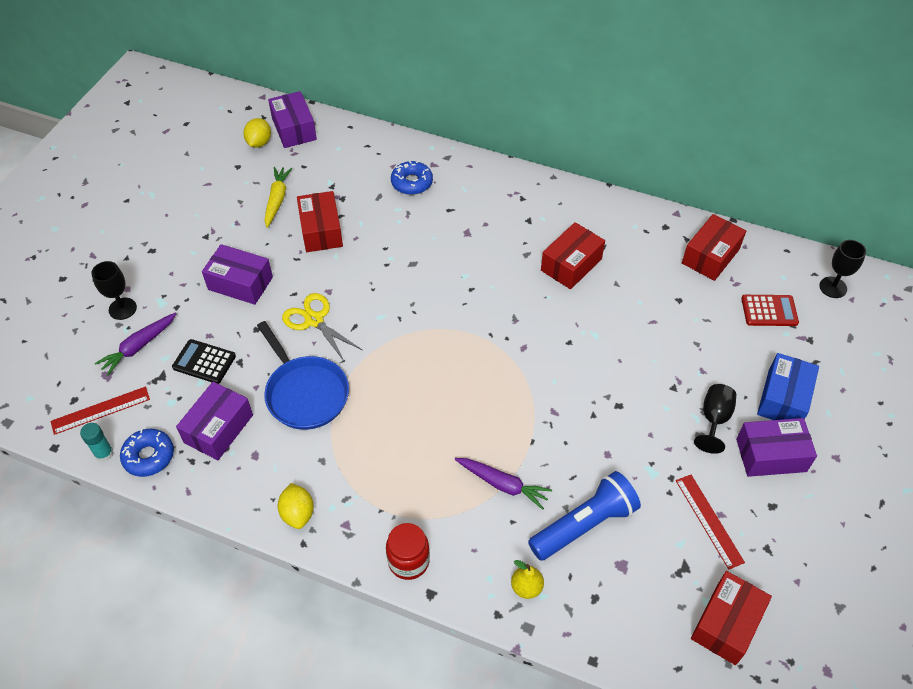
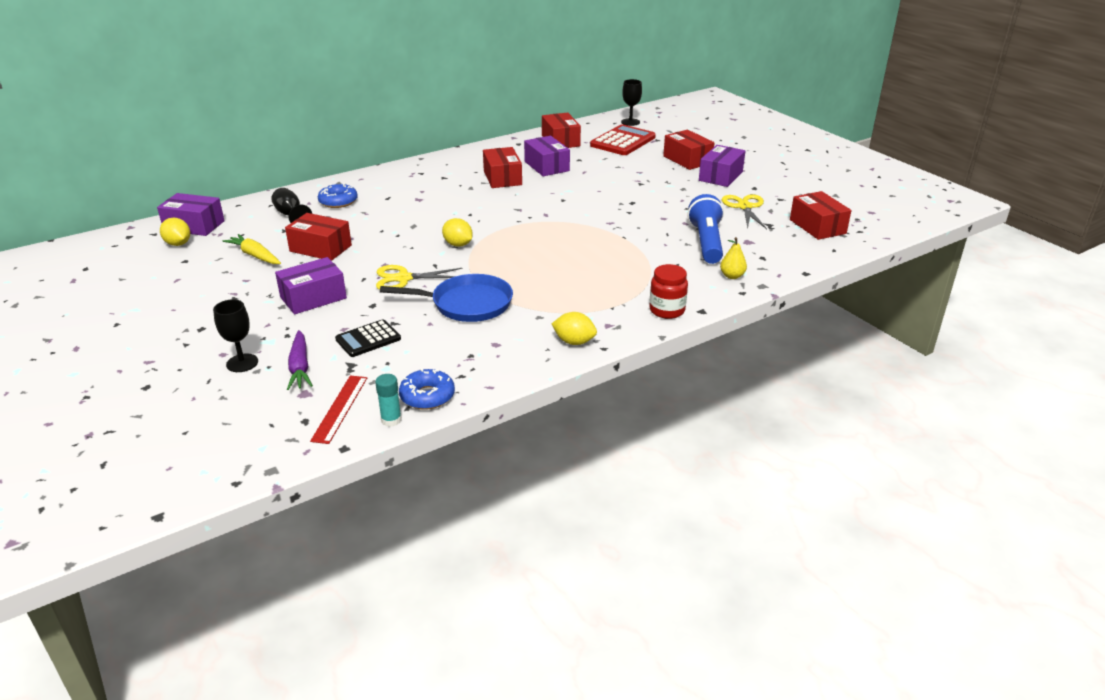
camera: 55 degrees left, 20 degrees down
(218, 428) = (446, 353): purple box -> purple box (546, 166)
(404, 318) = (458, 244): none -> yellow lemon
(503, 484) = (645, 257): purple carrot -> none
(709, 520) = (745, 207): red ruler -> yellow scissors
(714, 419) = (677, 181): black goblet -> black goblet (290, 215)
(769, 311) = (623, 141): red calculator -> red calculator, size x1.62
(783, 399) = (687, 160): blue box -> red box

